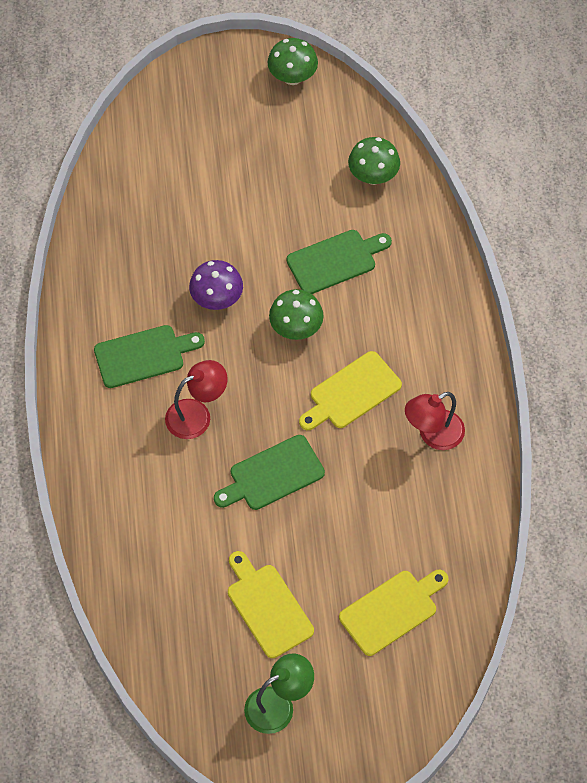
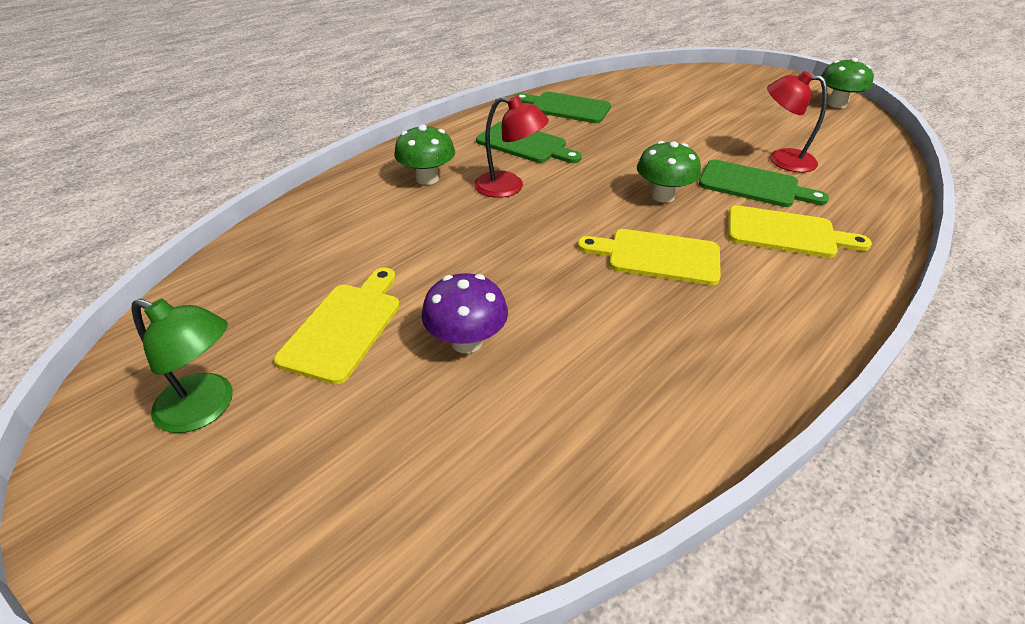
camera: 50 degrees right, 20 degrees down
(217, 299) = (621, 151): purple mushroom -> purple mushroom (466, 341)
(273, 475) = (505, 253): green cutting board -> green cutting board (566, 108)
(373, 176) = (853, 167): green mushroom -> green mushroom (427, 178)
(391, 610) = (438, 441): yellow cutting board -> yellow cutting board (786, 233)
(433, 435) = (704, 339): red lamp -> red lamp (782, 159)

